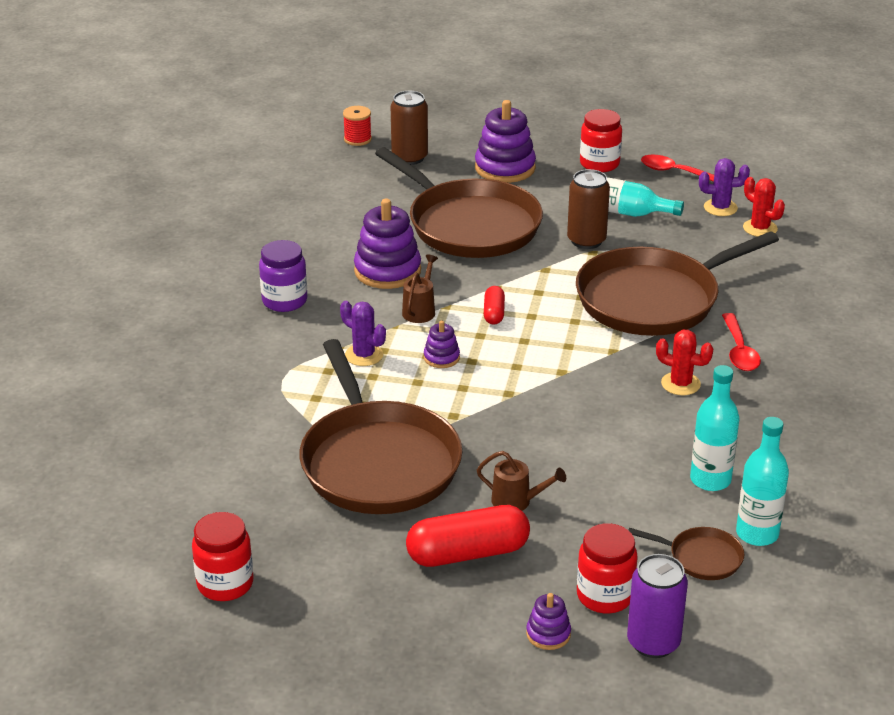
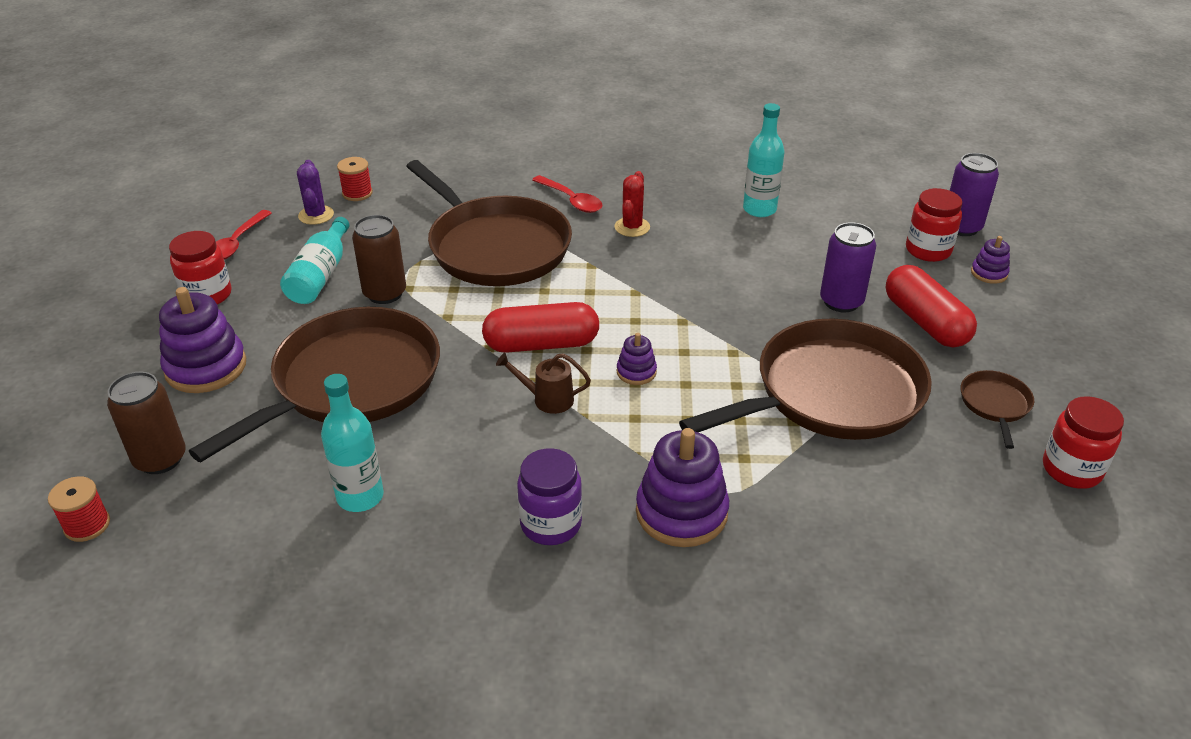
camera: 100 degrees left, 5 degrees up
(364, 355) = (650, 431): purple cactus -> none
(387, 271) = (465, 438): purple stacking toy -> purple stacking toy (681, 512)
(494, 313) = (541, 344): red capsule -> red capsule, size x1.96
(517, 501) = (841, 301): brown watering can -> purple can
(701, 557) = (855, 211): brown pan -> brown pan (995, 405)
(739, 351) = (571, 200): red spoon -> red spoon turned 60 degrees clockwise
(757, 534) = (813, 189): turquoise bottle -> turquoise bottle (360, 497)
(760, 228) = (357, 193): red cactus -> red spool

